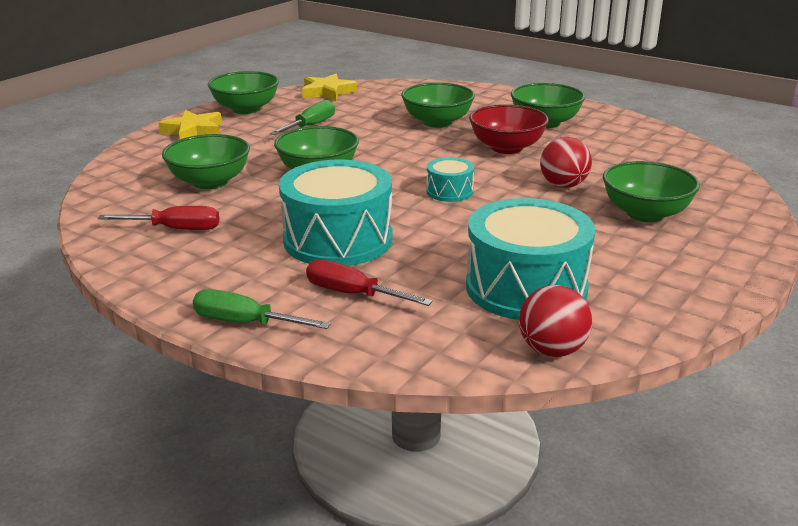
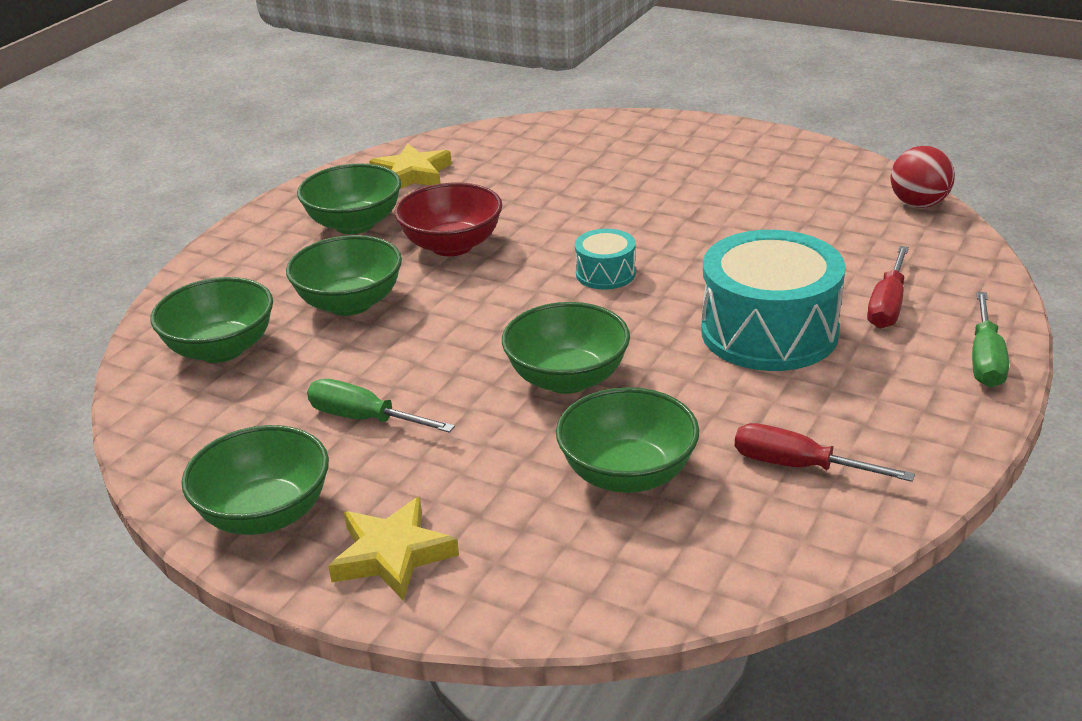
camera: 95 degrees left, 5 degrees up
(175, 229) = (799, 466): red screwdriver -> red screwdriver turned 60 degrees counterclockwise
(327, 92) = (174, 430): yellow star -> yellow star (412, 174)
(526, 287) = (819, 218): turquoise drum -> none
(563, 185) = (568, 207): red ball -> none
(645, 214) = (631, 166): green bowl -> green bowl (221, 349)

